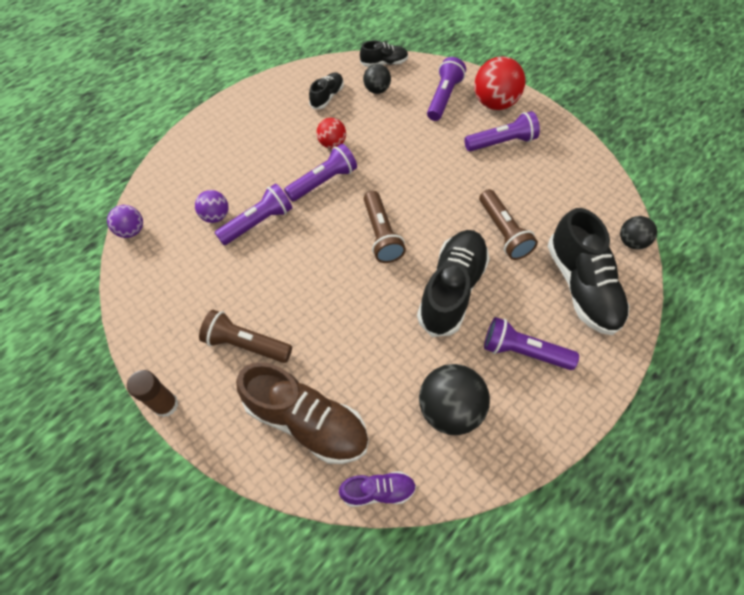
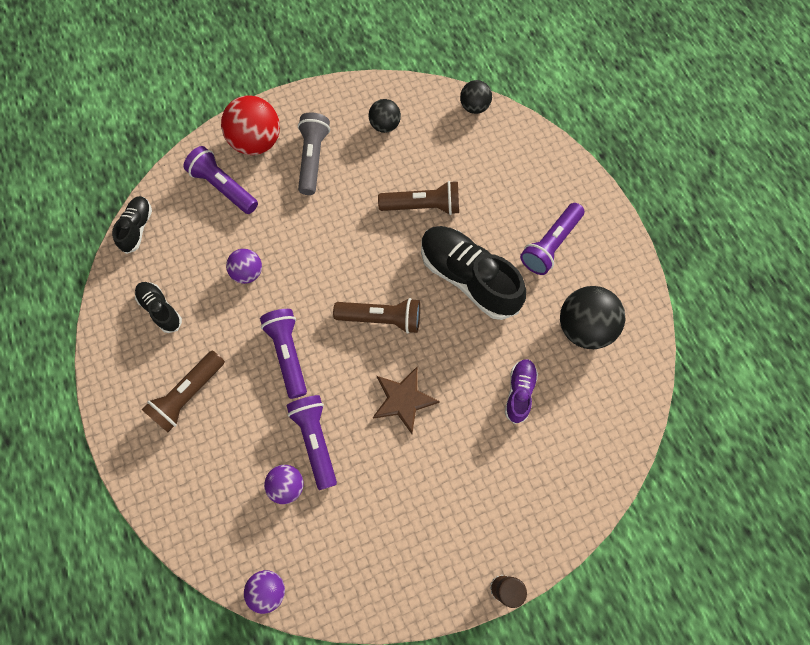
camera: 70 degrees left, 10 degrees up
(246, 344) = (461, 491): brown flashlight -> brown flashlight (188, 395)
(306, 421) = (559, 454): brown shoe -> none
(314, 273) = (403, 399): none -> brown star
(332, 144) = (237, 327): red ball -> none
(377, 90) = (177, 251): black ball -> black ball (385, 125)
(378, 491) = (638, 412): purple shoe -> purple shoe (519, 392)
(380, 135) = (248, 272): none -> purple ball
(501, 142) = (313, 159): purple flashlight -> grey flashlight
(581, 286) = (504, 168): black shoe -> none

